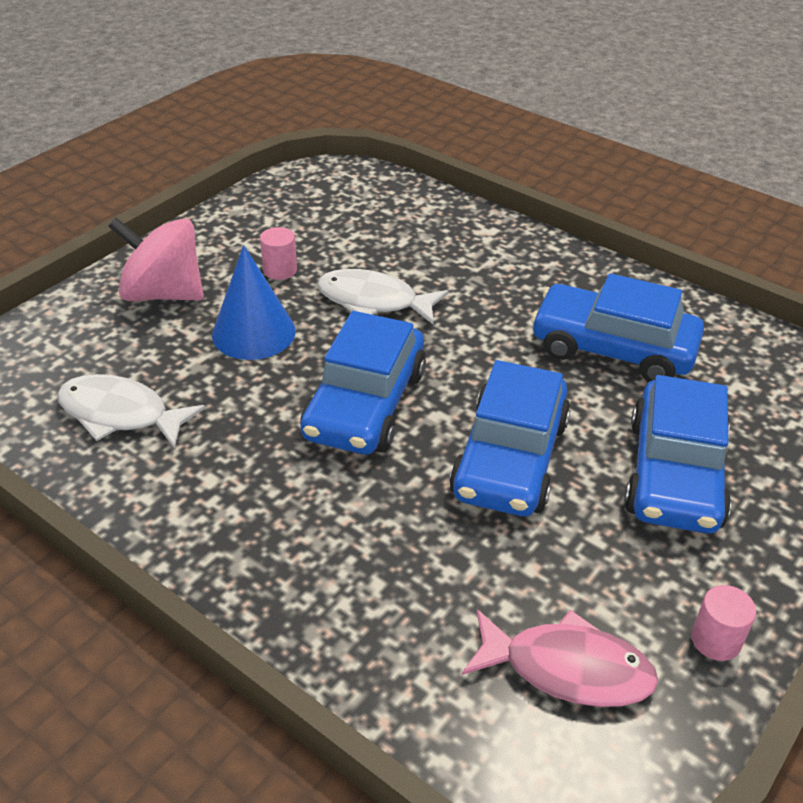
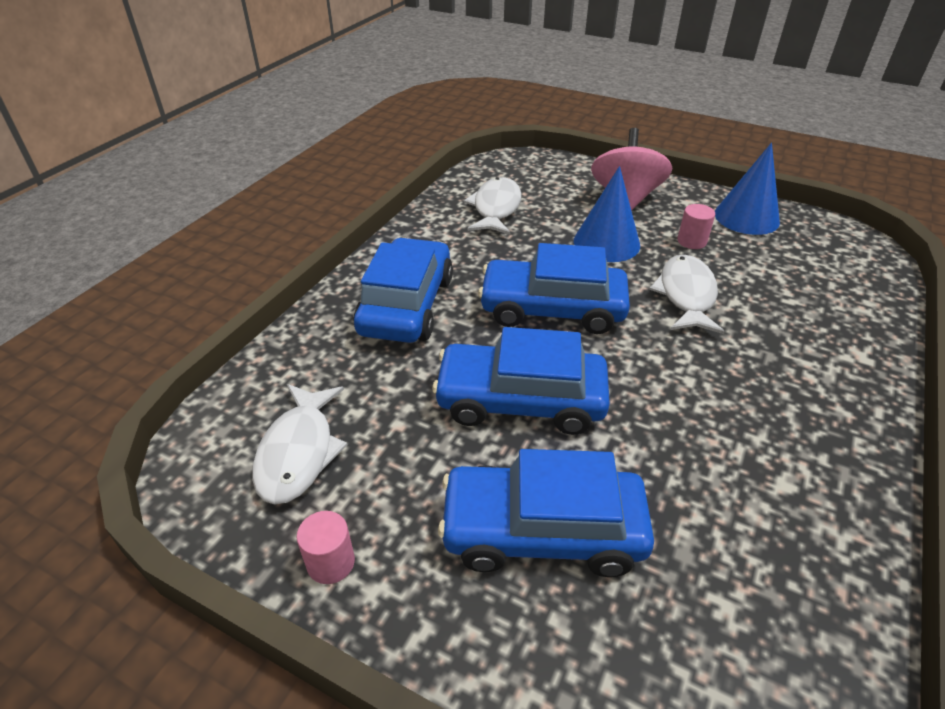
camera: 80 degrees right, 0 degrees up
(252, 221) = (746, 217): none -> blue cone
(567, 668) = (298, 452): pink fish -> white fish
(613, 348) = (723, 472): blue car -> blue car (406, 305)

